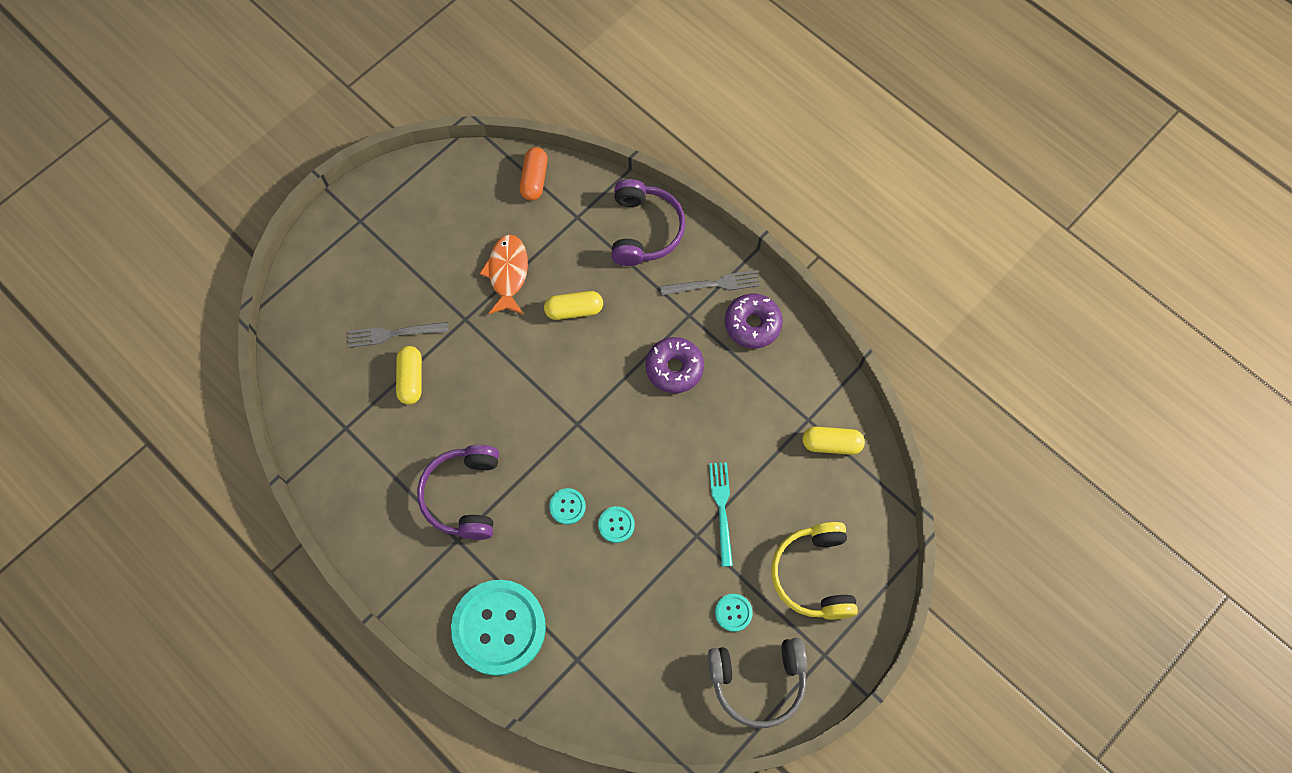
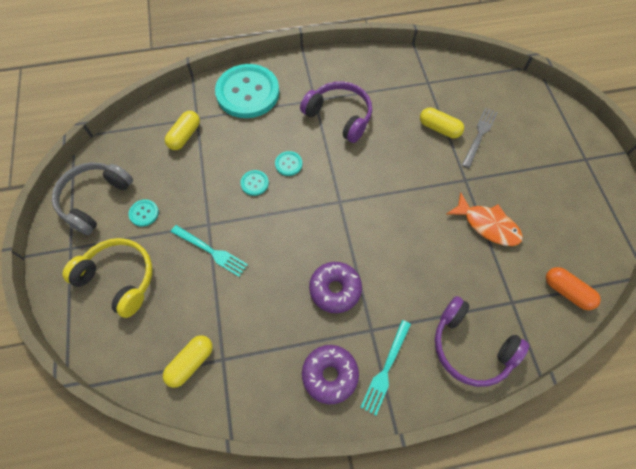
camera: 125 degrees right, 5 degrees down
(574, 310) = (429, 251): yellow capsule -> yellow capsule (185, 136)
(714, 284) = (386, 369): grey fork -> turquoise fork

